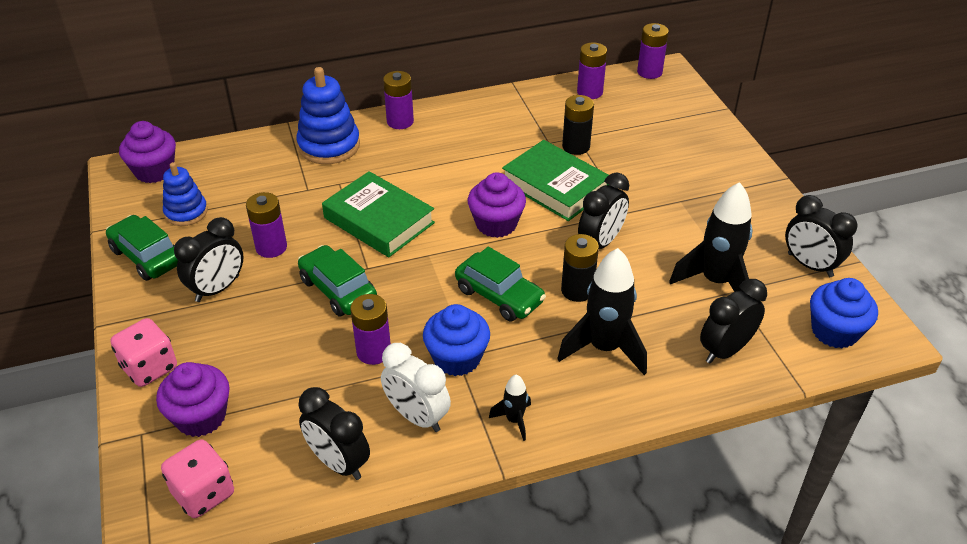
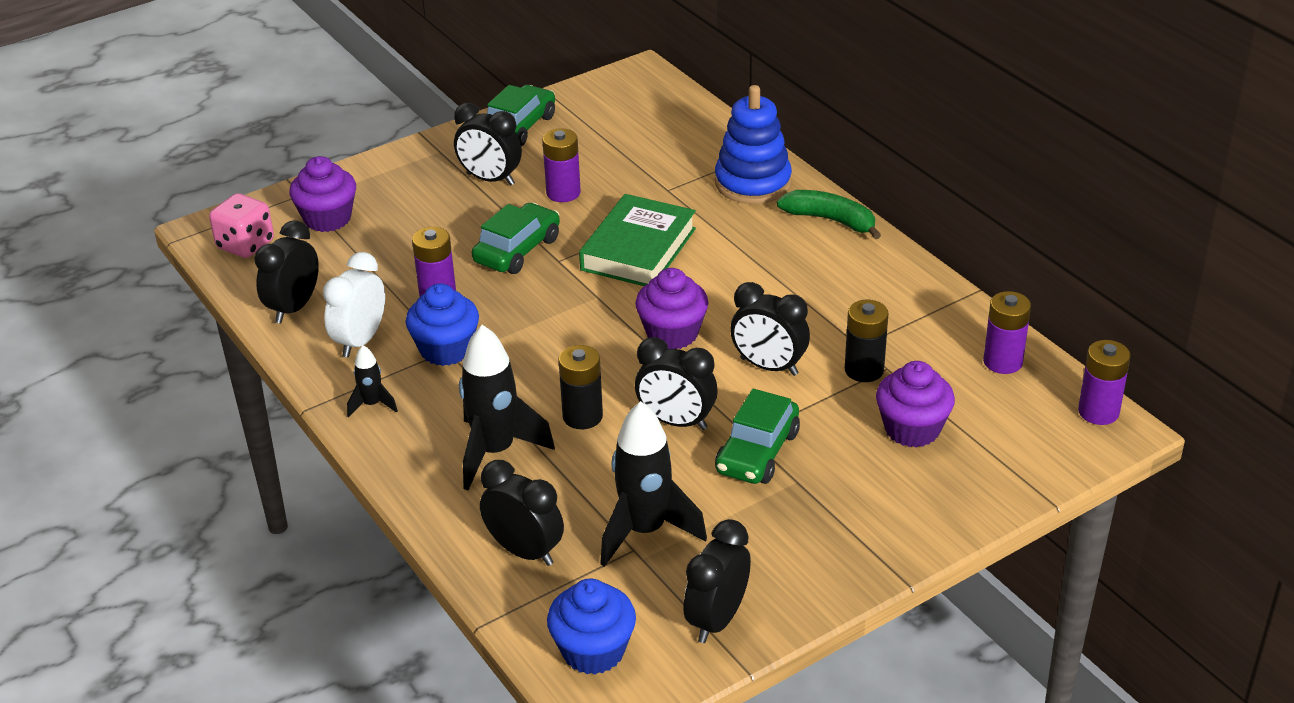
camera: 75 degrees right, 5 degrees down
(150, 368) = (377, 174): pink dice -> none
(154, 171) = (647, 90): purple cupcake -> purple cupcake (912, 429)
(186, 212) = (593, 128): blue stacking toy -> none
(400, 121) = (831, 220): purple battery -> green banana
(499, 295) = (551, 359): green car -> green car (757, 452)
(555, 186) = (769, 366): green book -> black clock

